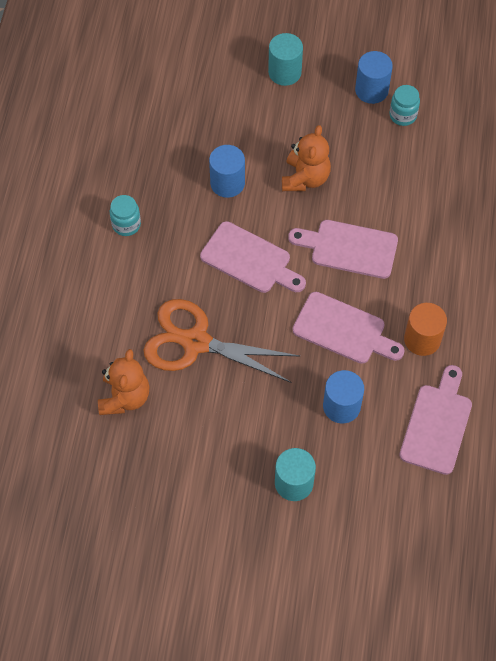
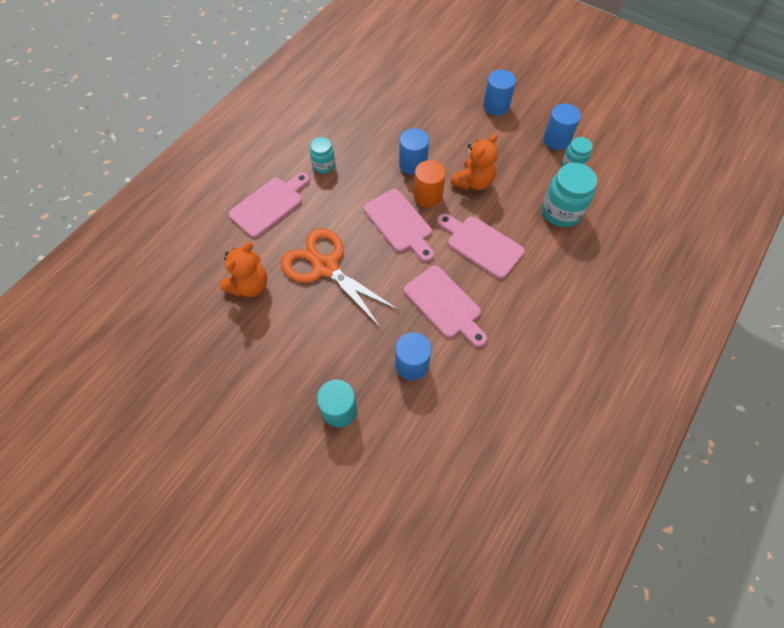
camera: 25 degrees right, 0 degrees up
(284, 72) = (496, 106): turquoise cylinder -> blue cylinder
(415, 176) = (561, 212): none -> turquoise jar
(422, 339) = (506, 338): orange cylinder -> orange cylinder (428, 196)
(437, 424) = (484, 415): pink cutting board -> pink cutting board (269, 205)

